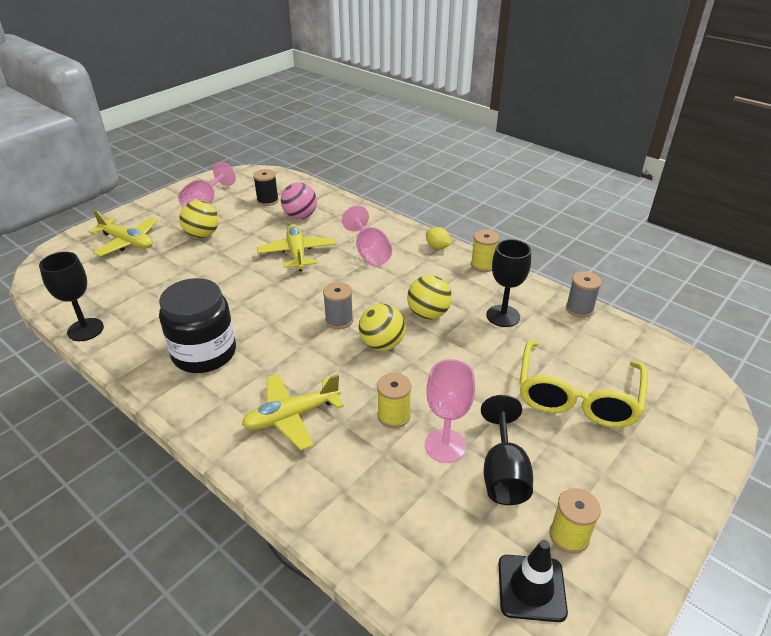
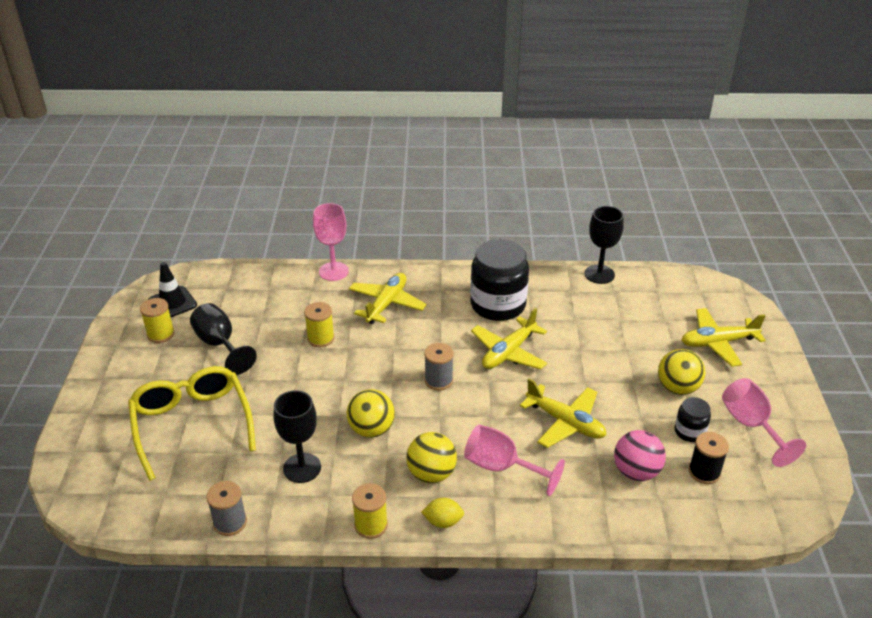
camera: 140 degrees right, 0 degrees up
(240, 216) = (689, 431): none -> black jar
(260, 311) = (508, 352): none -> yellow plane
(382, 344) = (381, 381): yellow ball -> yellow ball (431, 474)
(445, 446) = (270, 340): pink goblet -> pink goblet (333, 271)

